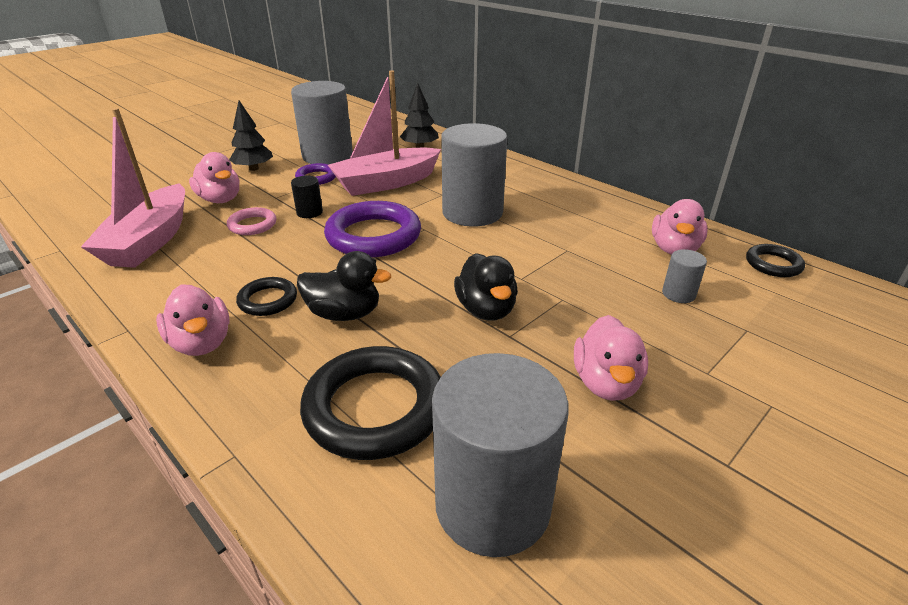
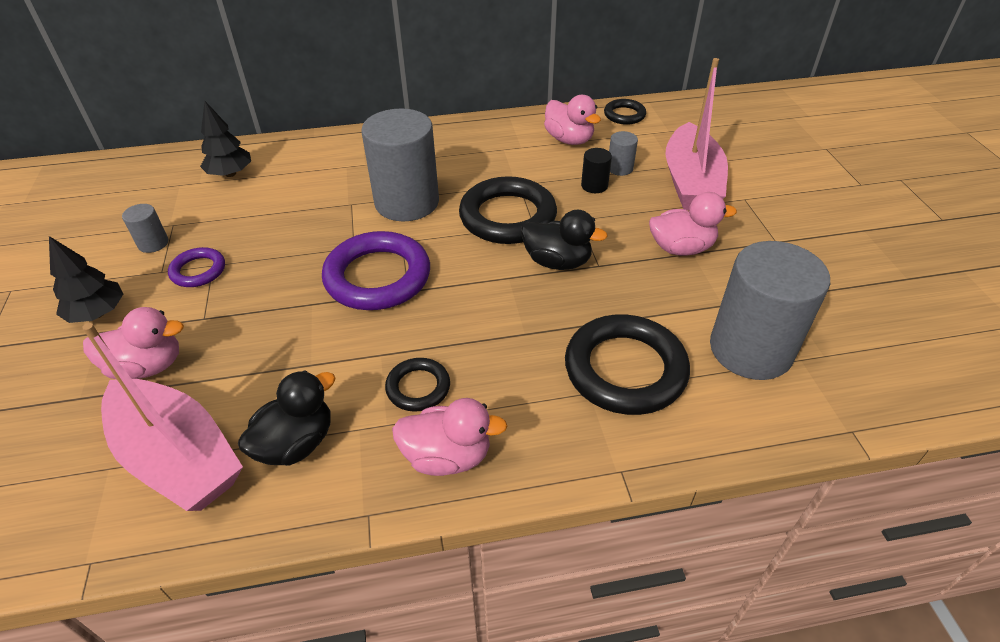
camera: 55 degrees left, 10 degrees up
(252, 225) = (249, 356): pink ring -> none
(309, 212) = (275, 303): black cylinder -> black cylinder (594, 186)
(327, 156) = (153, 243): grey cylinder -> grey cylinder, size x0.43
(344, 314) = (489, 343): black duck -> black duck (296, 443)
(386, 183) = (280, 228): pink boat -> pink boat (691, 182)
(515, 261) = (507, 217): none -> black ring
(606, 383) = (681, 248): pink duck -> pink duck turned 45 degrees counterclockwise

